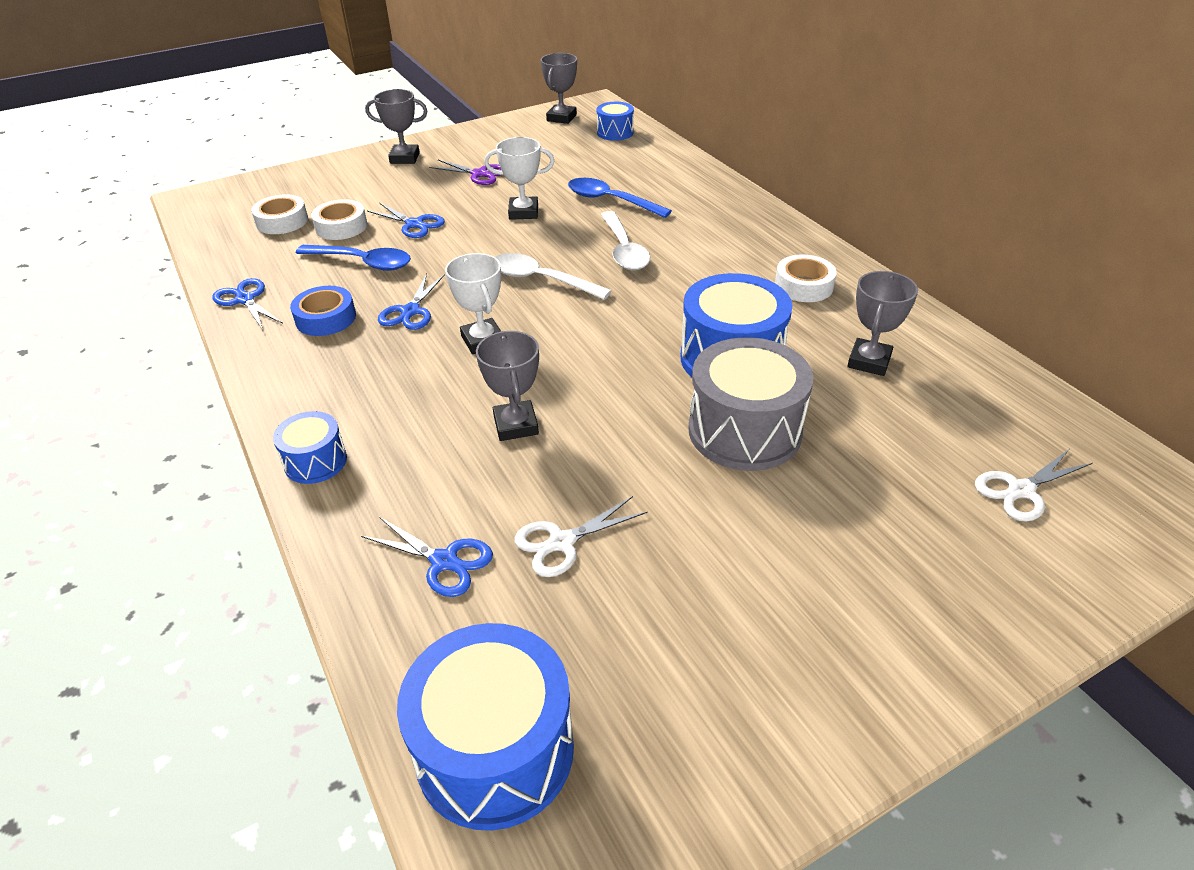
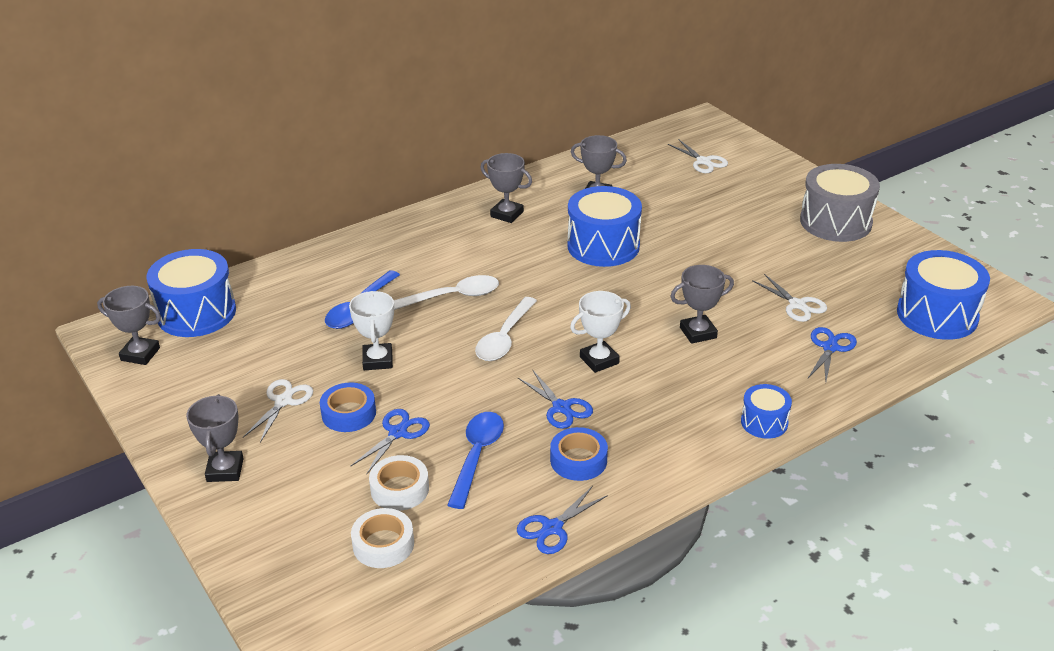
camera: 95 degrees left, 5 degrees down
(410, 311) = (561, 407): blue scissors -> blue scissors turned 45 degrees clockwise
(451, 202) = (348, 413): none -> blue tape
(479, 174) = (283, 401): purple scissors -> white scissors
(615, 132) = (196, 313): blue drum -> blue drum, size x1.88
(744, 431) = (678, 242): grey drum -> grey drum (835, 222)
(803, 286) = (507, 214): white tape -> grey trophy

